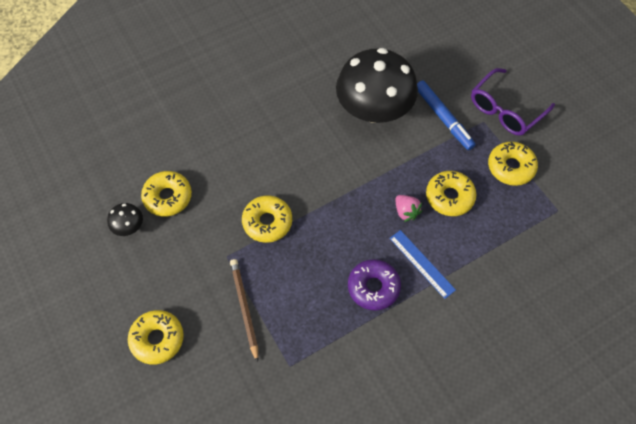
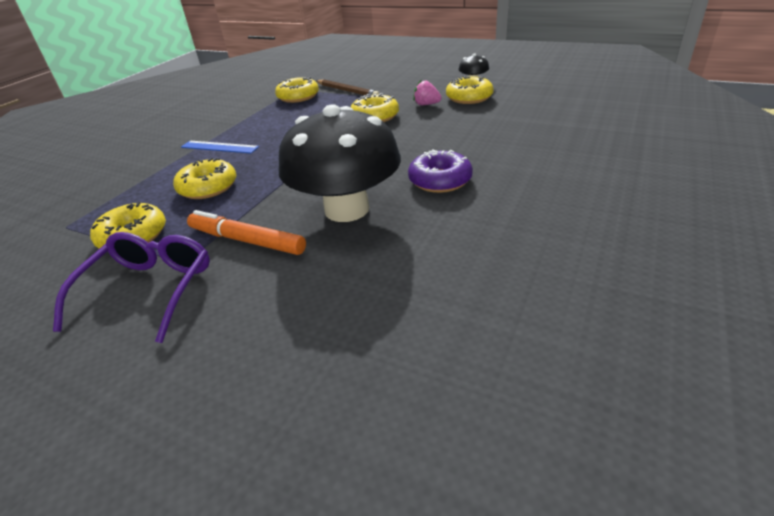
camera: 150 degrees right, 25 degrees down
(157, 339) = (389, 69): yellow donut -> yellow donut (298, 97)
(373, 287) = (256, 126): purple donut -> purple donut (440, 180)
(406, 212) = (252, 163): pink strawberry -> pink strawberry (426, 104)
(443, 118) = (246, 241): blue marker -> orange marker

